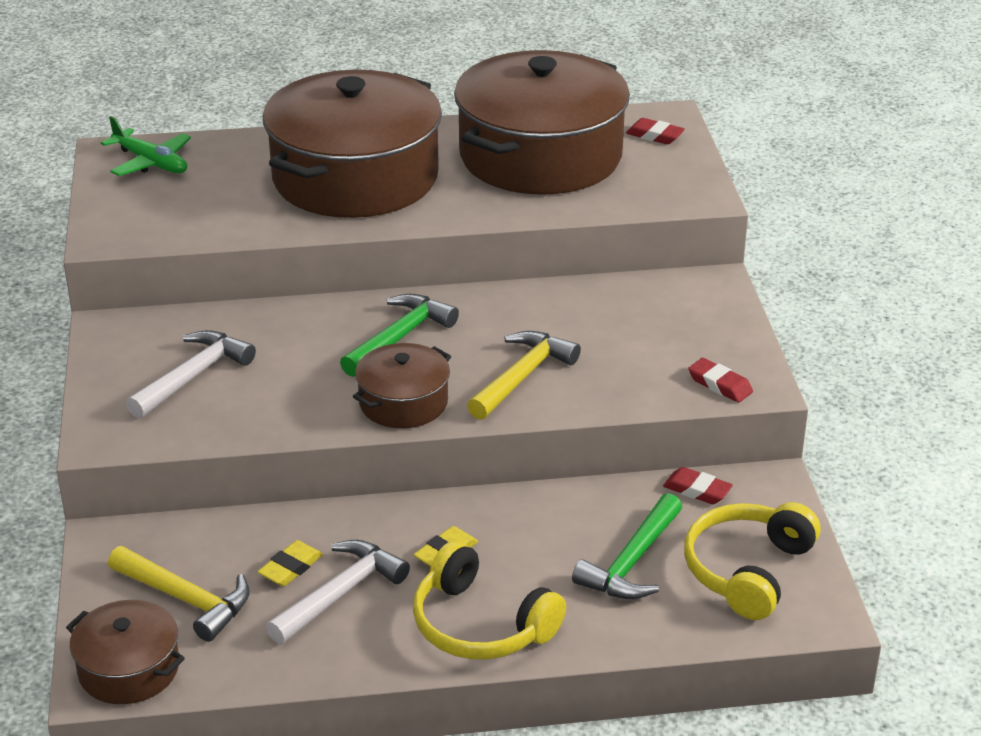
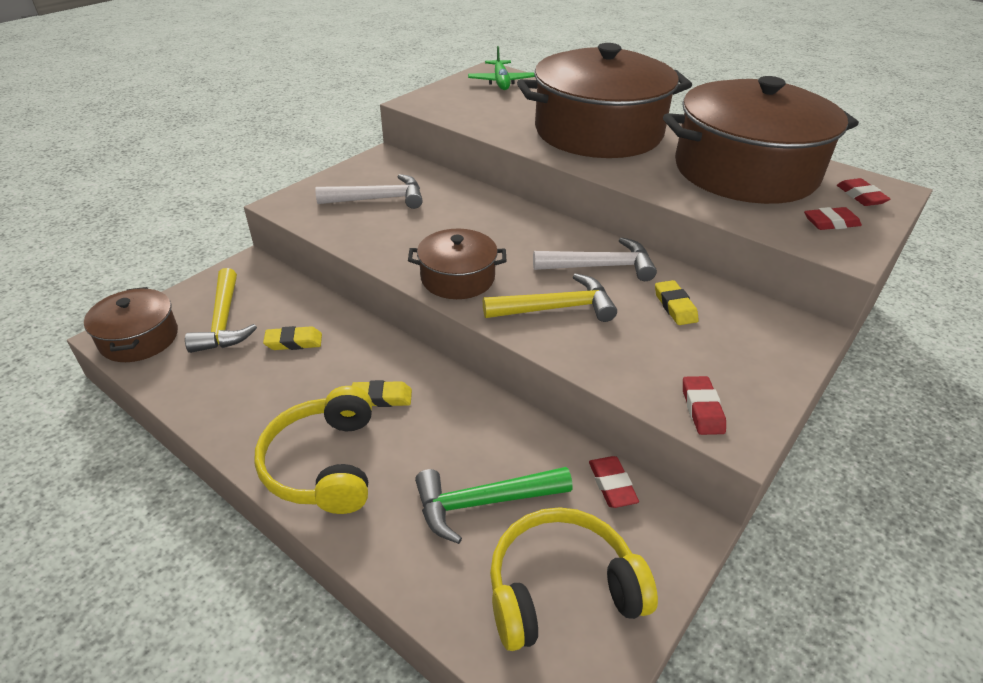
camera: 45 degrees right, 5 degrees up
(341, 593) = (290, 377): white hammer -> white hammer (600, 266)
(400, 337) = (518, 240): green hammer -> none
(606, 319) = (675, 306): none -> yellow eraser
(663, 175) = (830, 223): none -> red eraser

